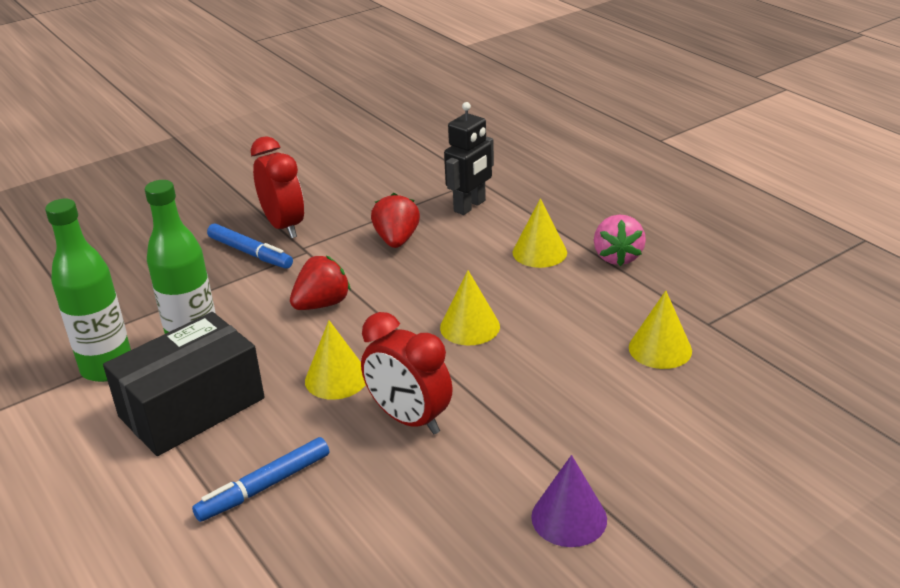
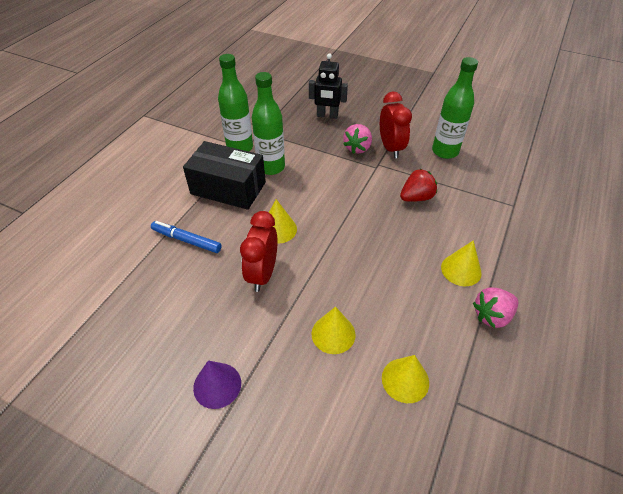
camera: 60 degrees right, 15 degrees up
(250, 253) = (357, 148): blue marker -> pink strawberry
(284, 226) = (390, 148): red clock -> red clock turned 45 degrees counterclockwise
(322, 304) = (335, 195): red strawberry -> none
(339, 188) = (445, 151): none -> green bottle
(469, 327) = (359, 266): yellow cone -> yellow cone (333, 334)
(470, 206) = (480, 214): black robot -> black robot (327, 116)

